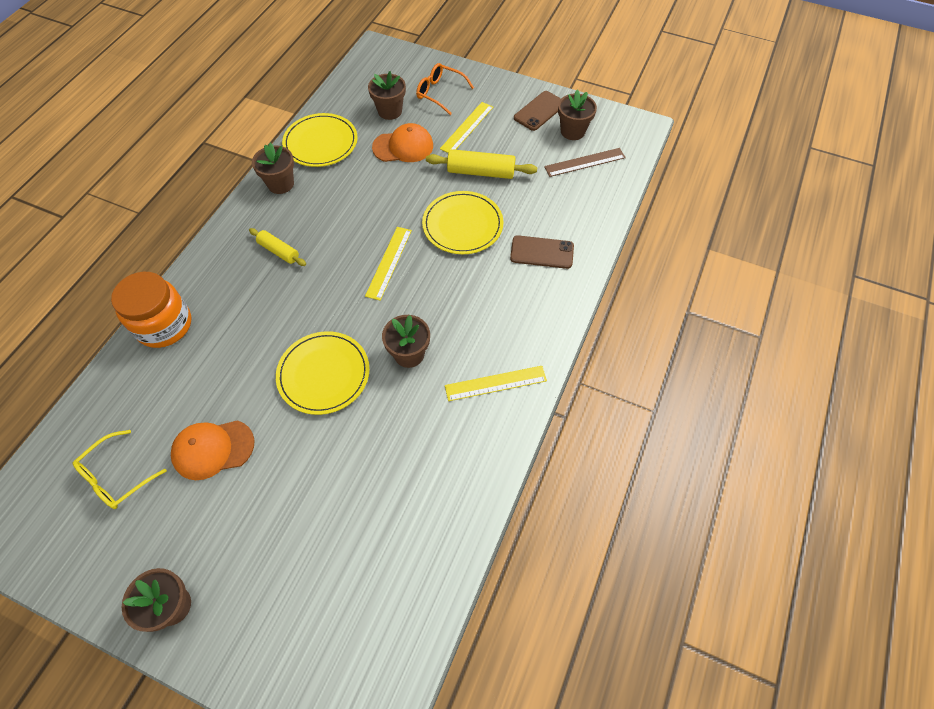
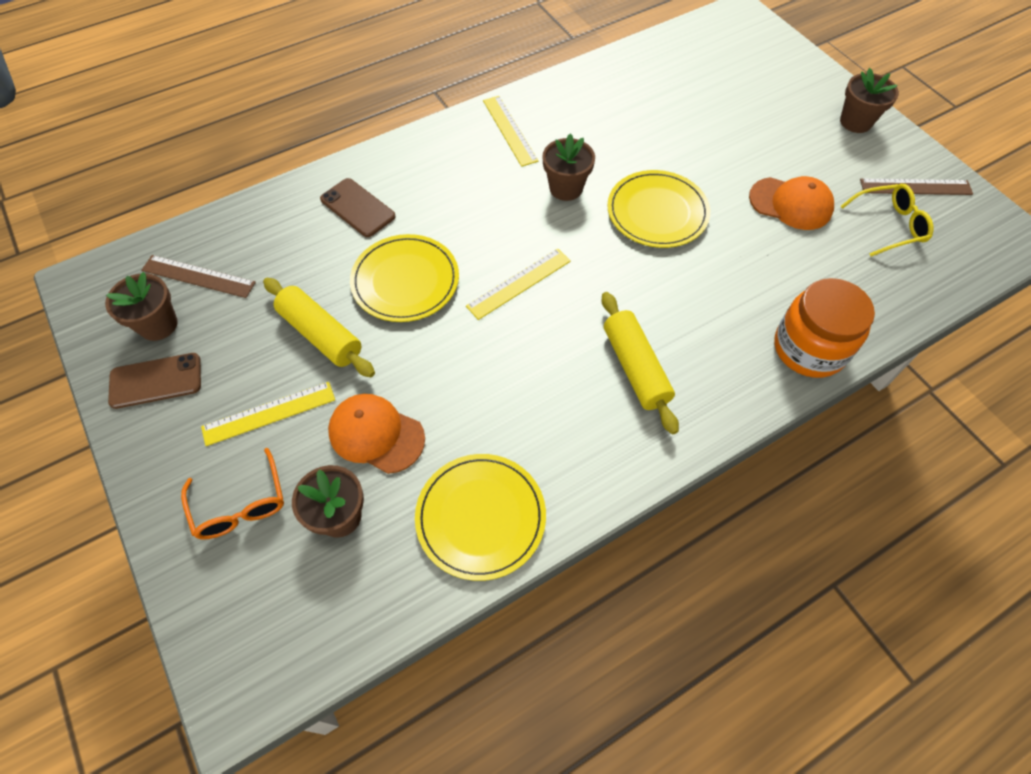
camera: 145 degrees left, 0 degrees up
(95, 542) = (915, 187): none -> brown ruler
(279, 251) = (635, 368): yellow rolling pin -> yellow rolling pin, size x1.59
(281, 184) = (580, 473): brown flower pot -> none
(495, 383) = (509, 130): yellow ruler -> yellow ruler turned 45 degrees clockwise

